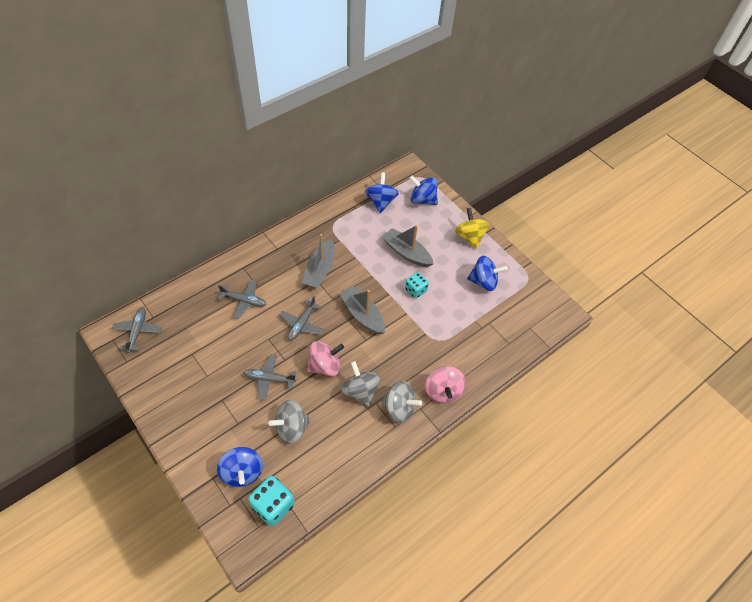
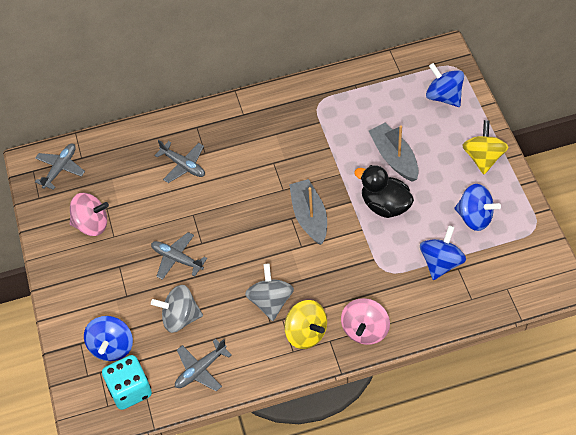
camera: 30 degrees right, 0 degrees up
(302, 324) = (236, 209): grey plane -> grey plane (200, 370)
(320, 270) = (282, 152): grey boat -> none
(325, 366) = (242, 262): pink spinning top -> pink spinning top (92, 224)
(381, 202) = (390, 87): blue spinning top -> blue spinning top (441, 263)
(399, 408) = (306, 333): grey spinning top -> yellow spinning top
(415, 290) = (385, 205): turquoise dice -> black duck

